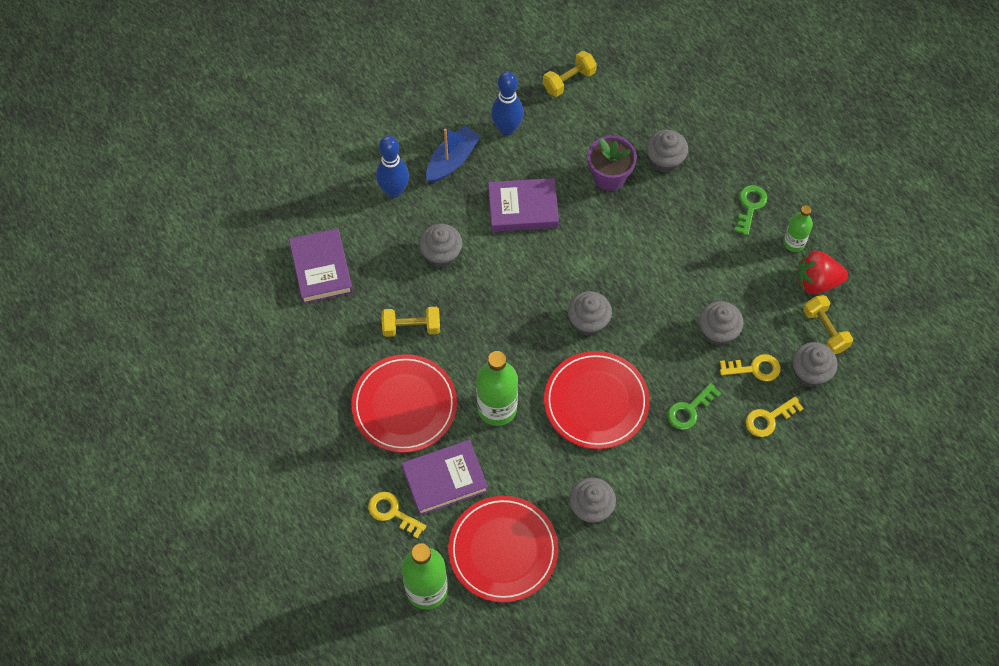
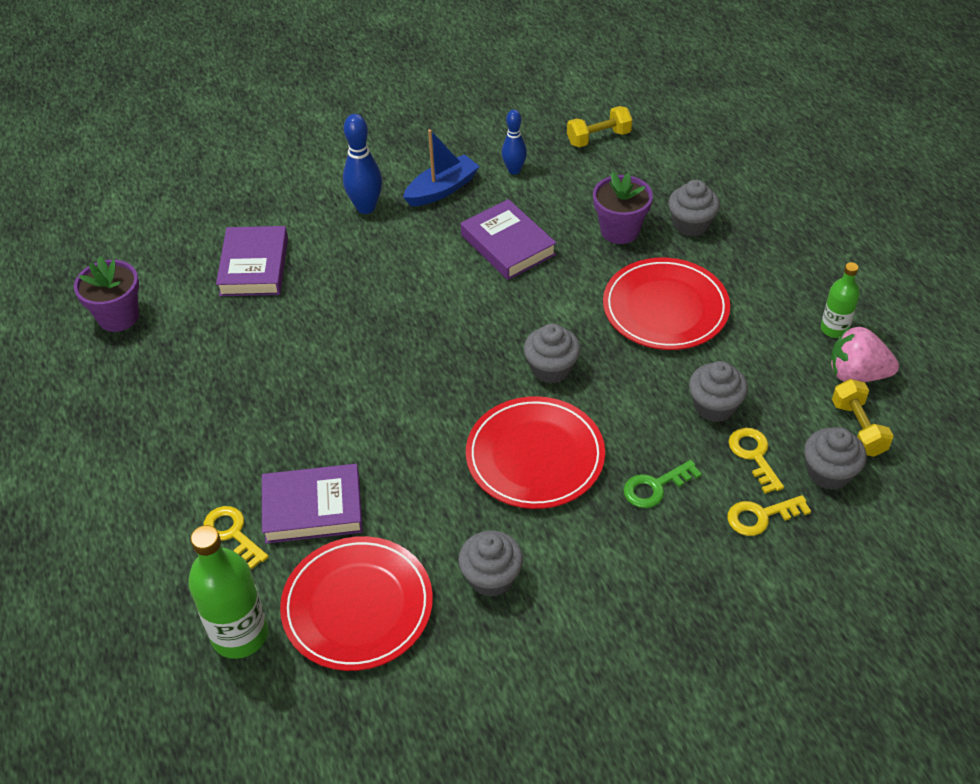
camera: 15 degrees right, 15 degrees down
(228, 339) = (118, 317): none -> purple flower pot
(404, 405) = (294, 418): red plate -> red plate (665, 308)
(411, 327) = (334, 339): yellow dumbbell -> none
(441, 254) = (397, 274): grey cupcake -> none
(497, 408) = (407, 441): green bottle -> none
(507, 129) = (514, 170): blue bowling pin -> blue bowling pin, size x0.67
(523, 208) = (508, 245): purple book -> purple book turned 45 degrees clockwise
(750, 206) = (786, 284): green key -> none
(754, 369) = (754, 455): yellow key -> yellow key turned 120 degrees counterclockwise
(816, 282) = (856, 374): red strawberry -> pink strawberry

